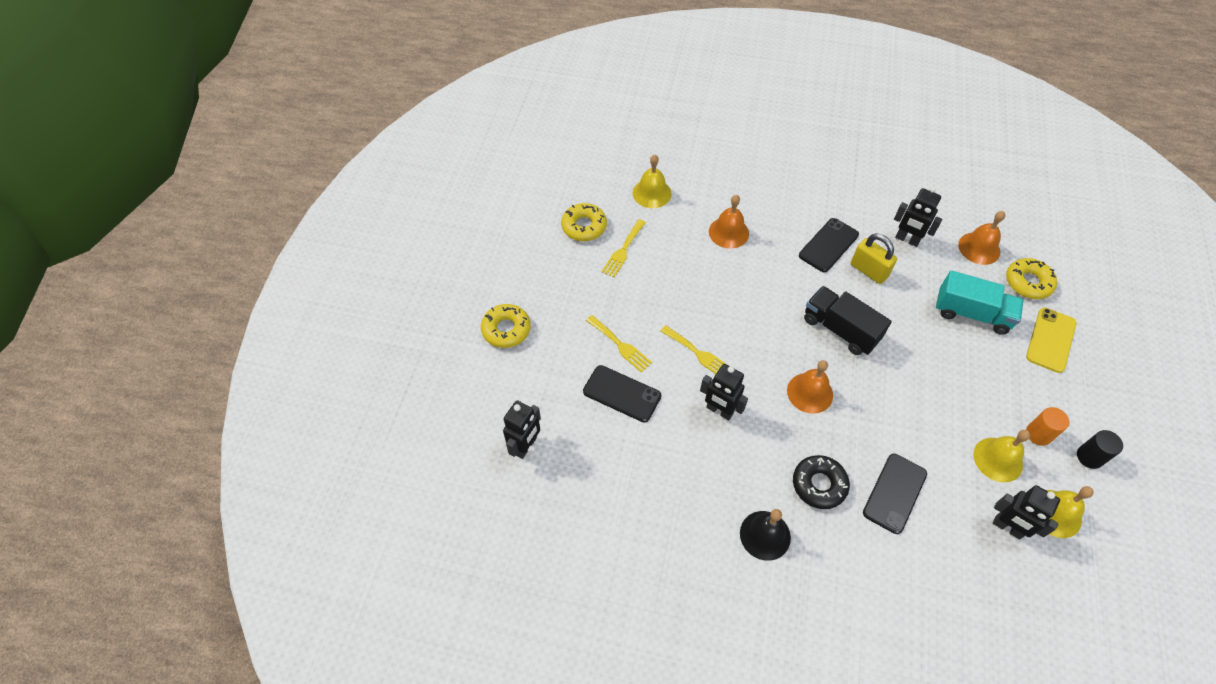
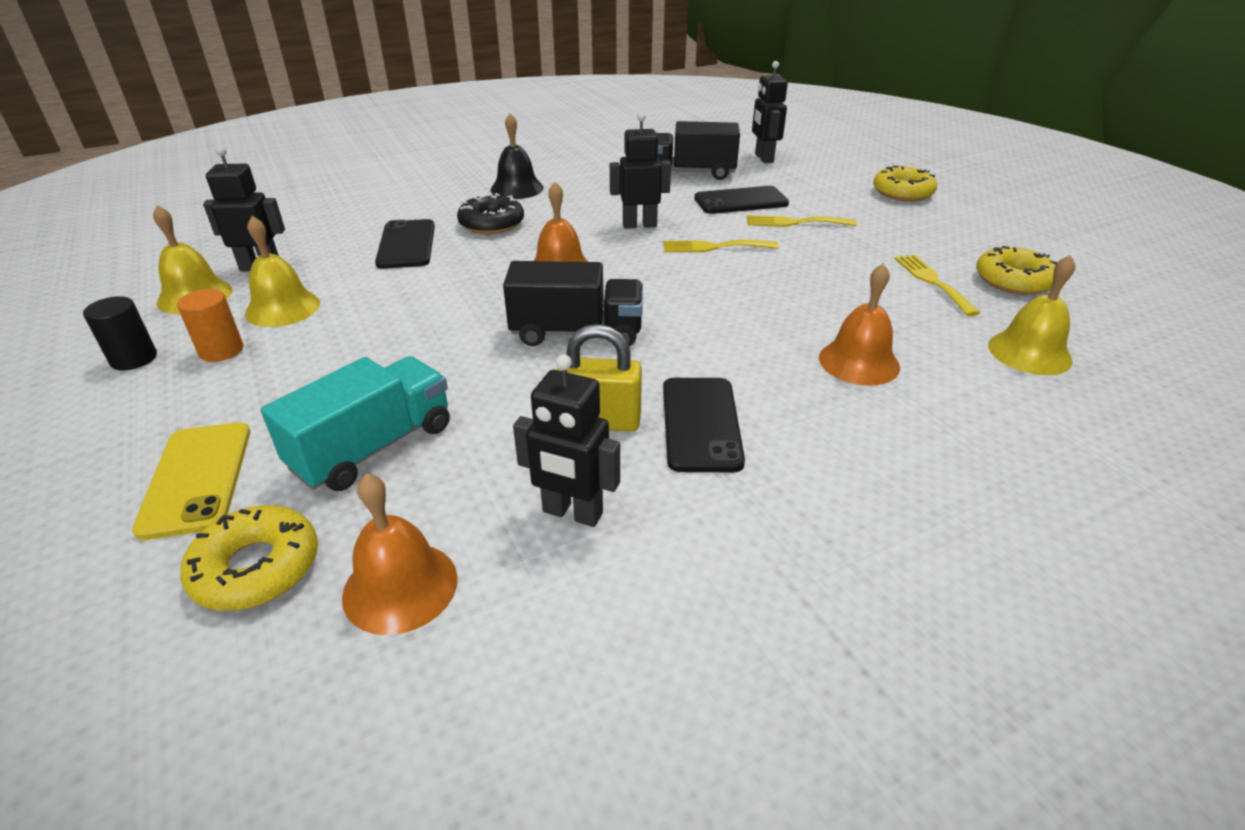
camera: 140 degrees right, 20 degrees down
(608, 463) = (691, 173): none -> black truck
(907, 239) = (572, 513): black robot -> black robot turned 150 degrees counterclockwise
(971, 313) = (373, 447): turquoise truck -> turquoise truck turned 150 degrees clockwise

